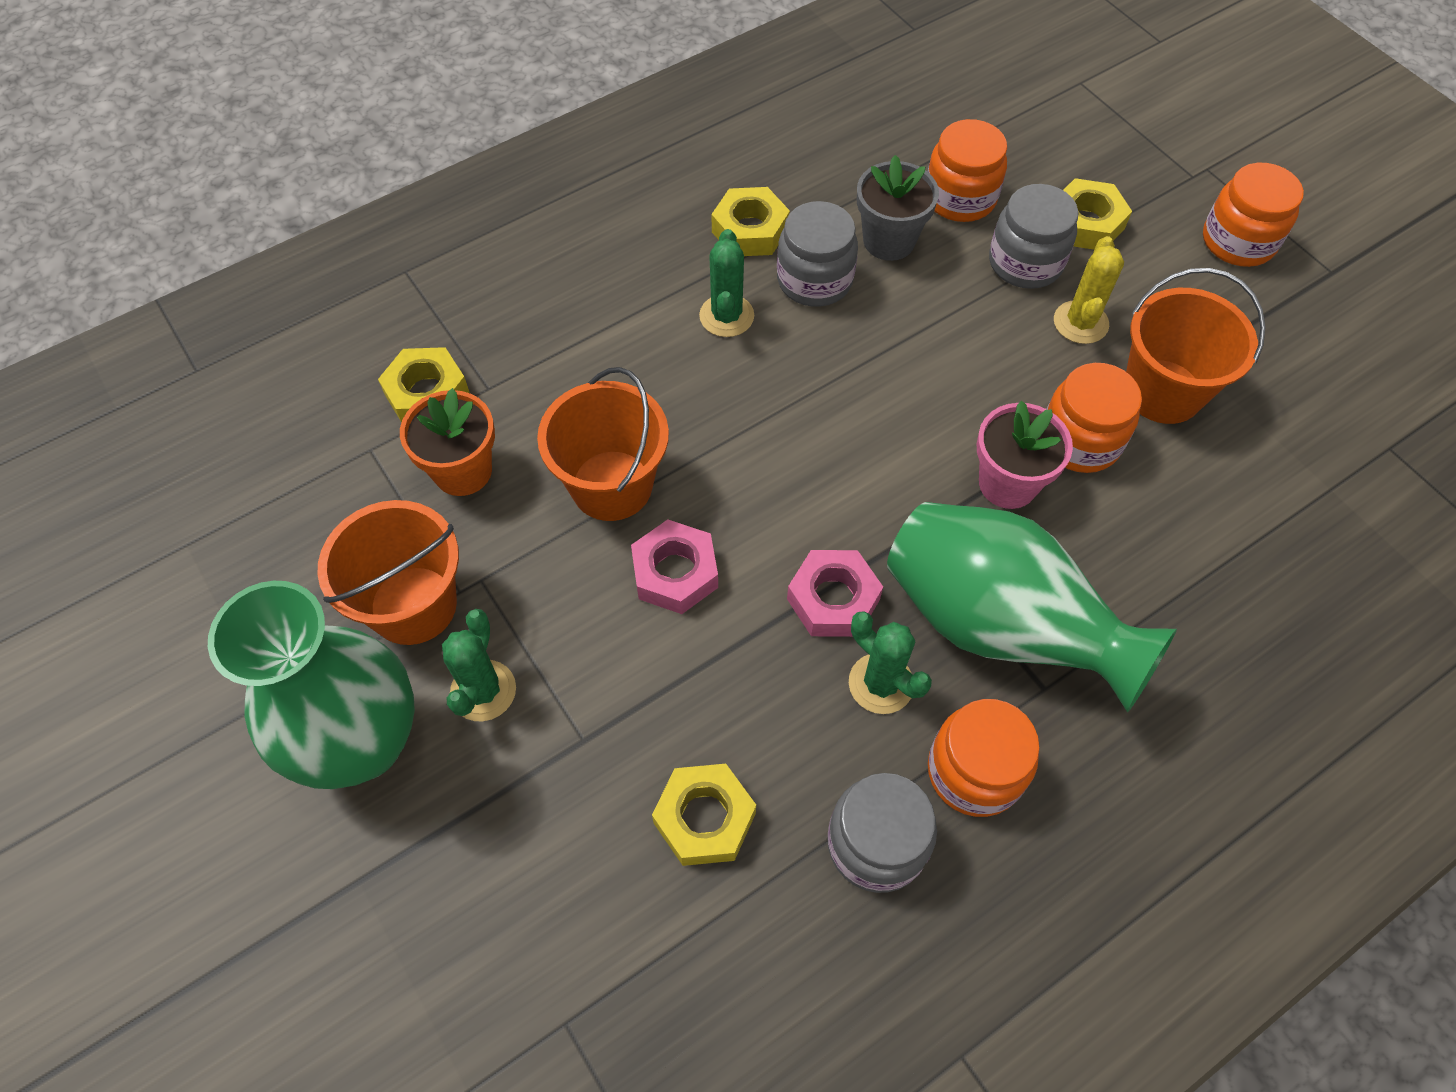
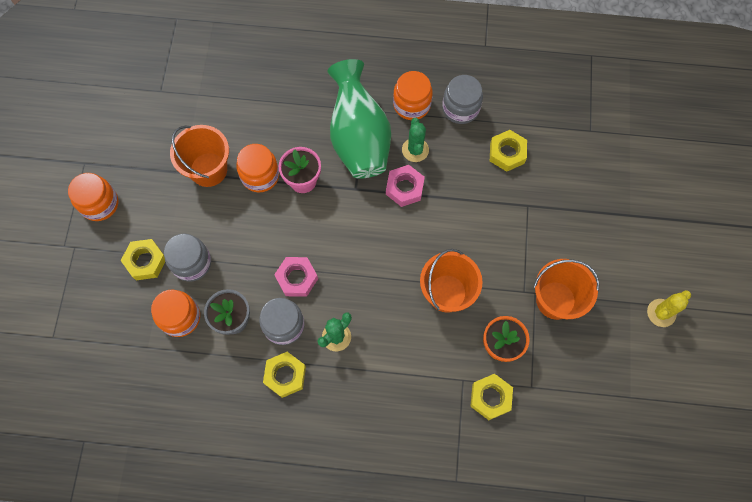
camera: 140 degrees left, 10 degrees up
(362, 742) = (604, 260): green vase -> none
(483, 691) = (550, 248): green cactus -> none
(675, 573) = (451, 239): pink nut -> pink nut (297, 278)
(1080, 322) = (203, 219): yellow cactus -> yellow cactus (661, 313)

